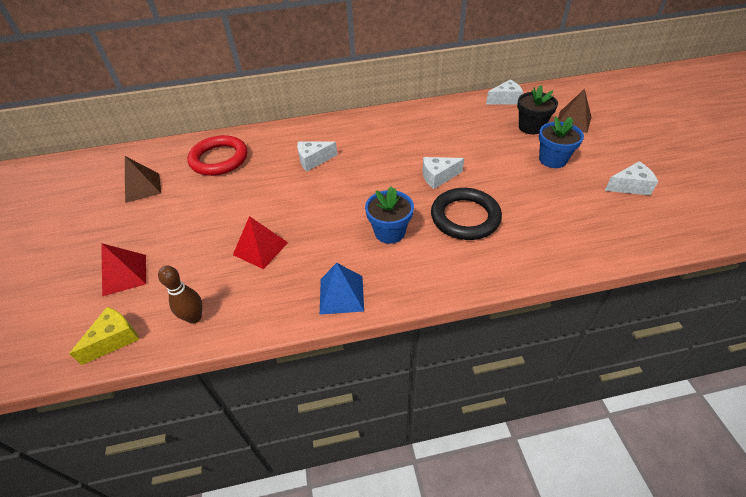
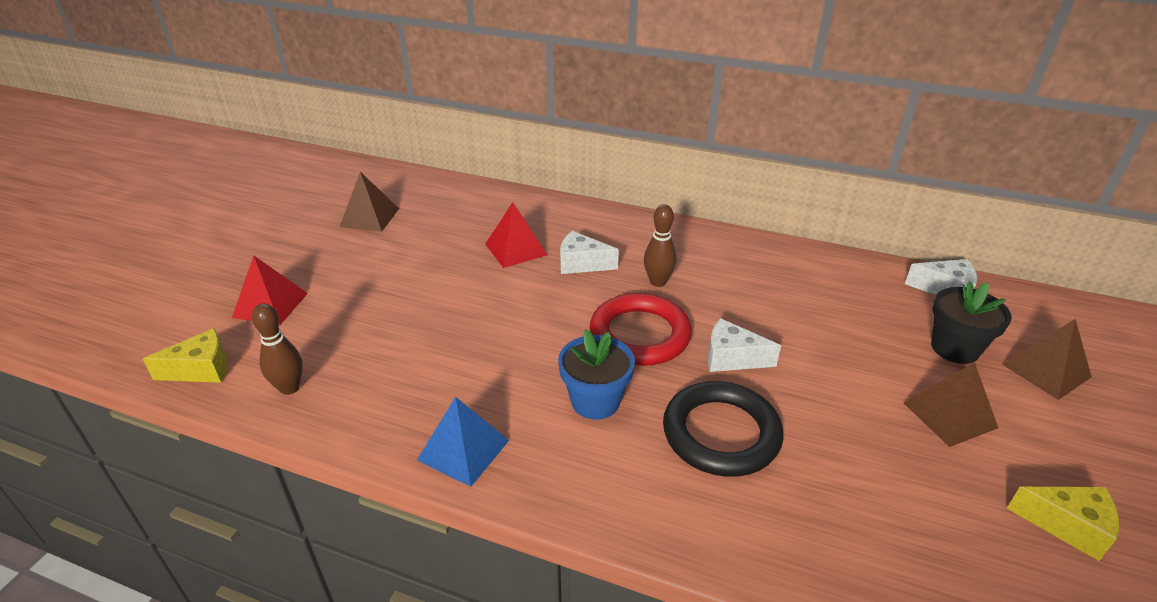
camera: 30 degrees right, 10 degrees down
(219, 159) = (474, 217): red ring -> red ring (639, 335)
(260, 248) = (424, 344): red pyramid -> red pyramid (516, 249)
(366, 153) = (658, 282): none -> brown bowling pin
(552, 160) = (949, 415): blue flower pot -> brown pyramid
(630, 186) = (1067, 526): white cheese -> yellow cheese

